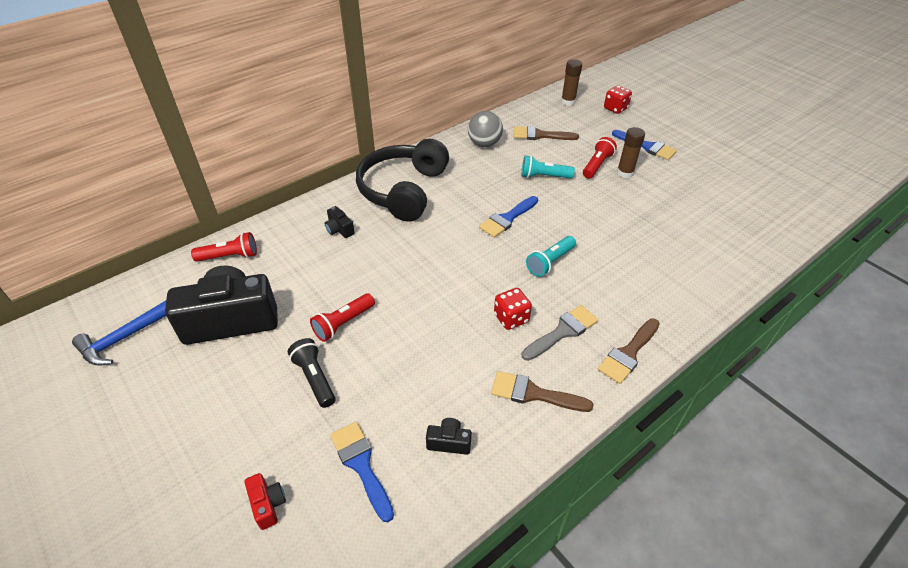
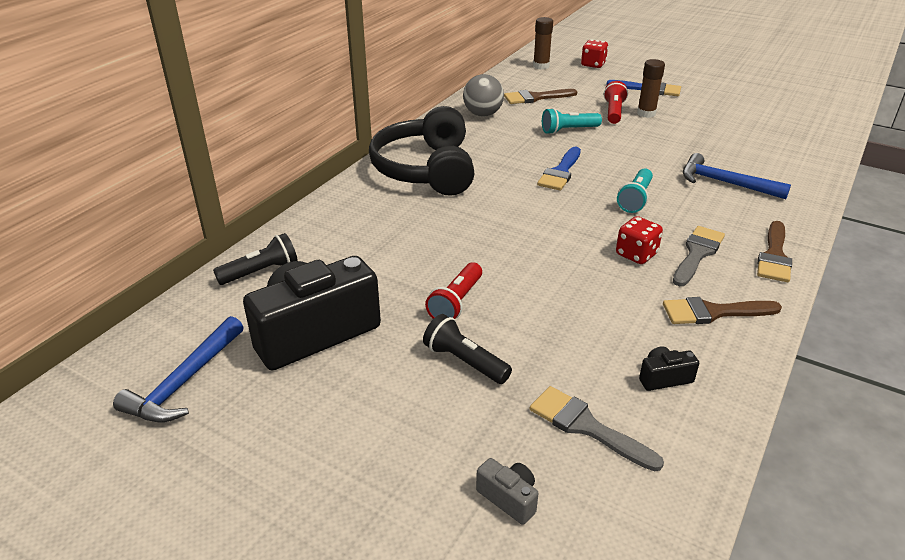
camera: 20 degrees left, 10 degrees down
(230, 256) = (261, 272): red flashlight -> black flashlight
(268, 504) = (509, 498): red camera -> grey camera
(339, 230) = (380, 218): black camera -> none
(361, 465) = (586, 426): blue brush -> grey brush
(641, 265) = (725, 183): none -> blue hammer

